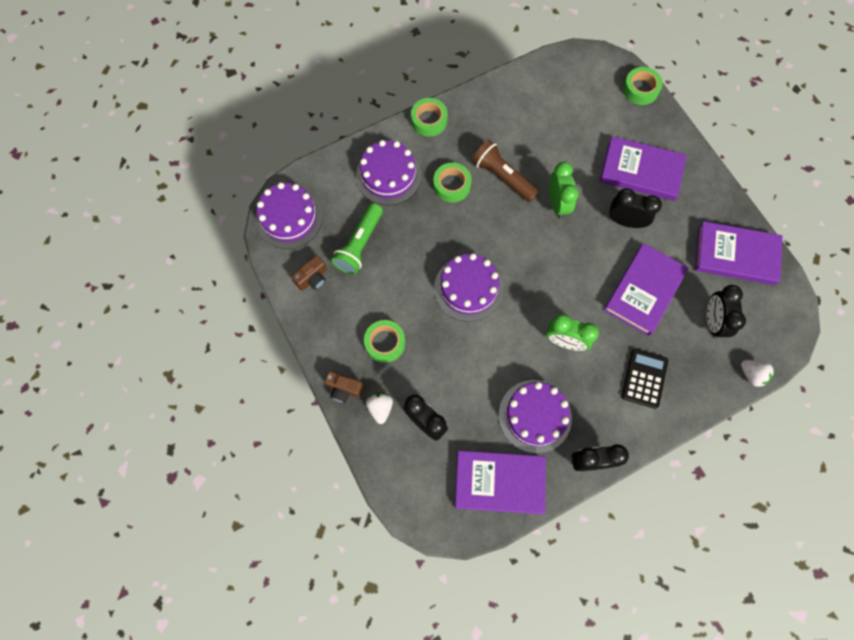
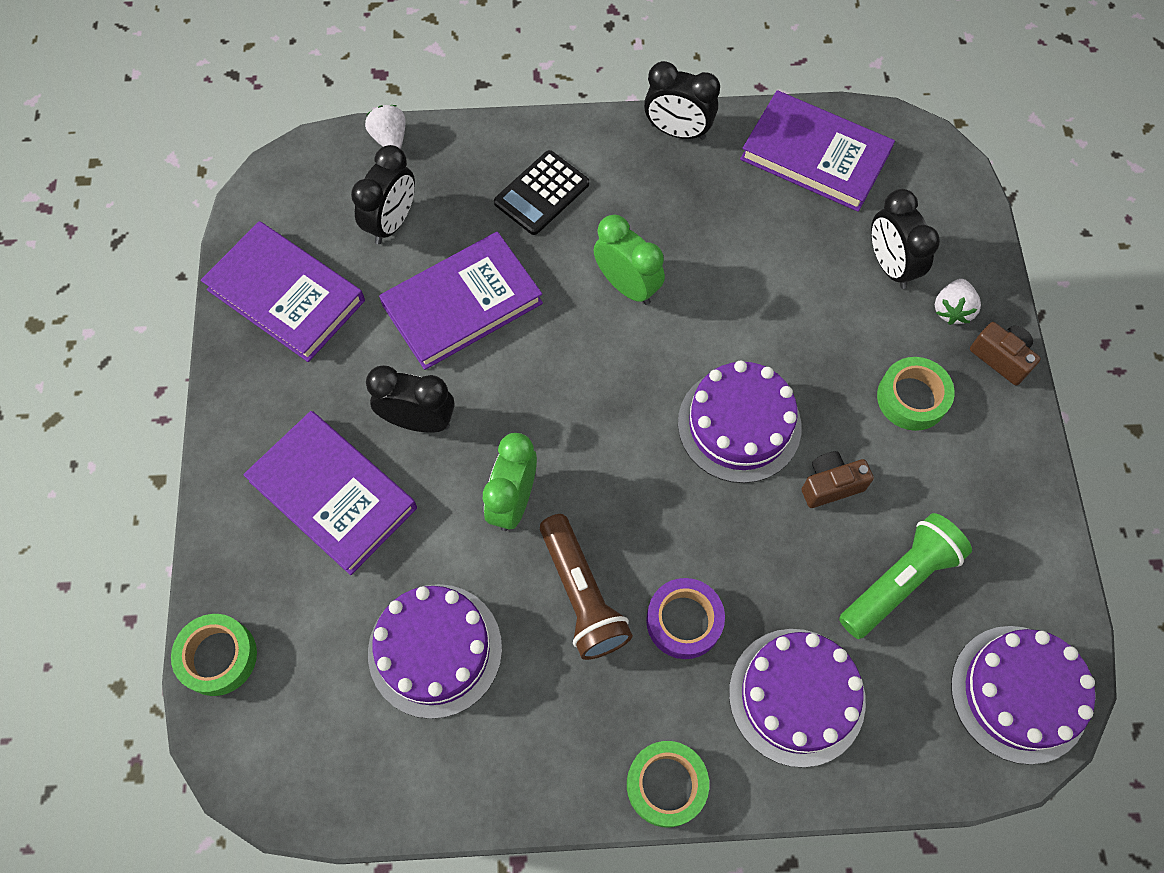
camera: 155 degrees left, 5 degrees down
(313, 278) = (1004, 555): brown camera -> brown camera (830, 485)
(452, 185) = (684, 621): green tape -> purple tape
(535, 416) = (725, 210): purple cake -> purple cake (435, 650)
(625, 221) = (419, 421): black clock -> black clock turned 150 degrees clockwise

